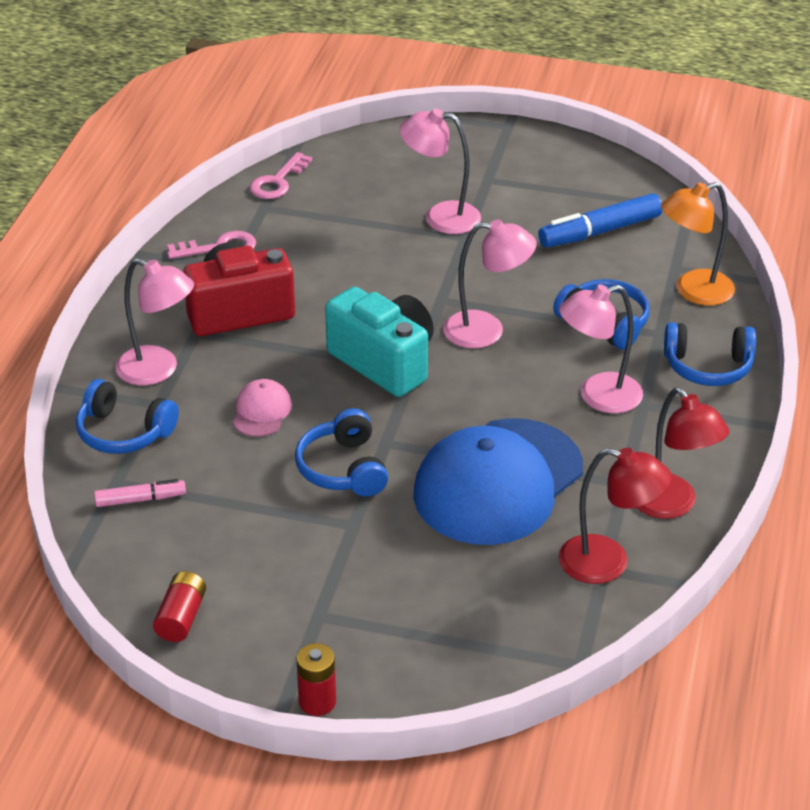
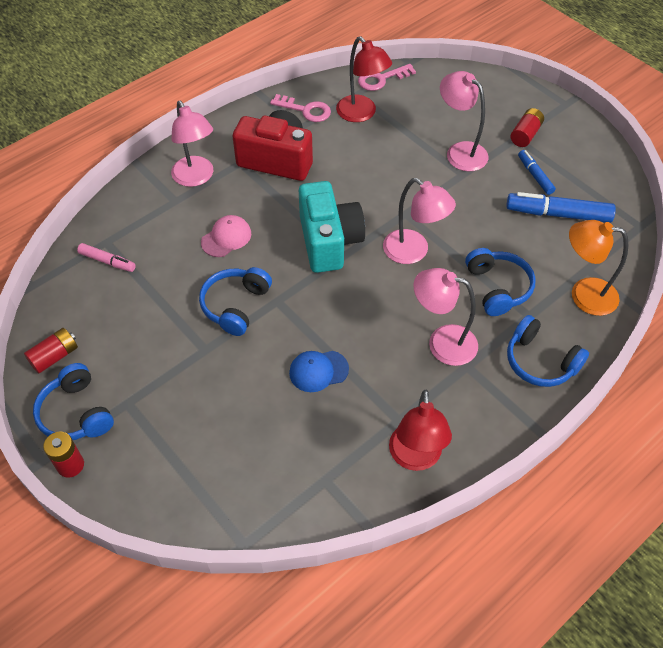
camera: 35 degrees right, 15 degrees up
(124, 432) = (140, 210): blue headphones -> blue headphones (76, 413)
(494, 172) = (525, 135): none -> red battery
(498, 482) = (318, 371): blue cap -> blue cap, size x0.42
(542, 206) = (535, 175): none -> blue marker
(608, 563) = (332, 477): red lamp -> red lamp (361, 114)

